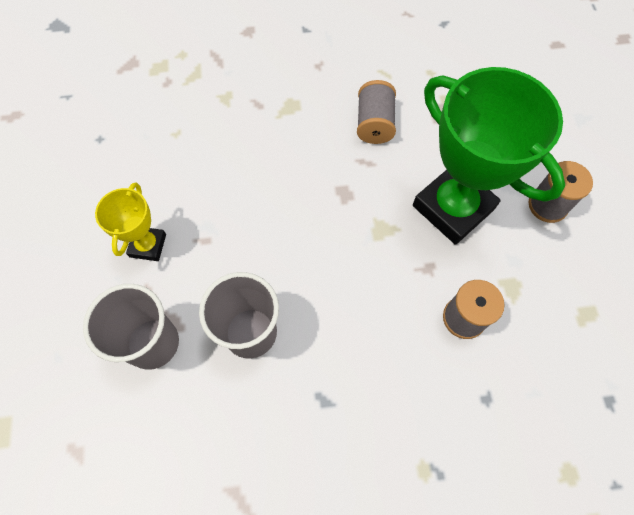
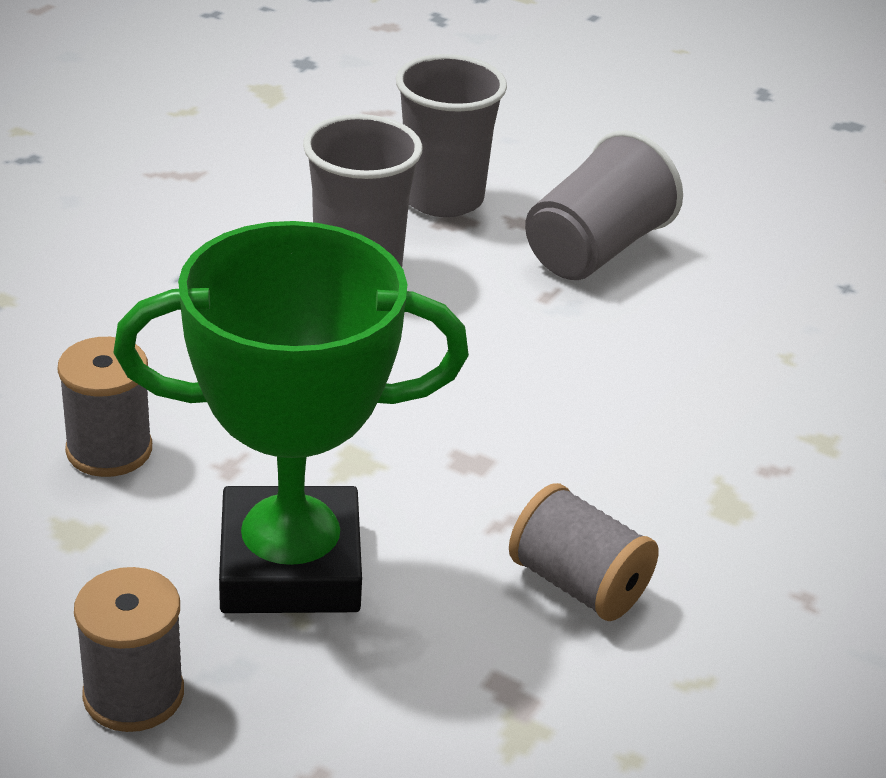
camera: 125 degrees right, 30 degrees down
(148, 245) = (594, 250): yellow trophy -> grey cup

